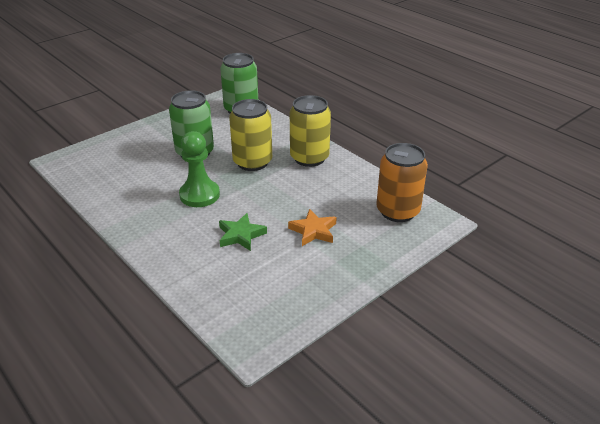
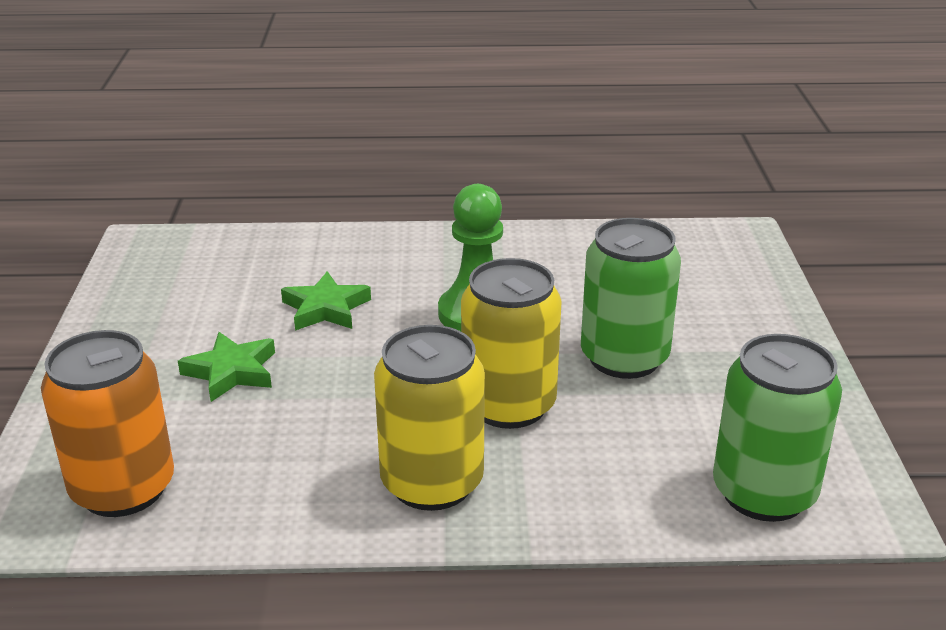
camera: 130 degrees right, 5 degrees down
(313, 231) = (231, 372): orange star -> green star

